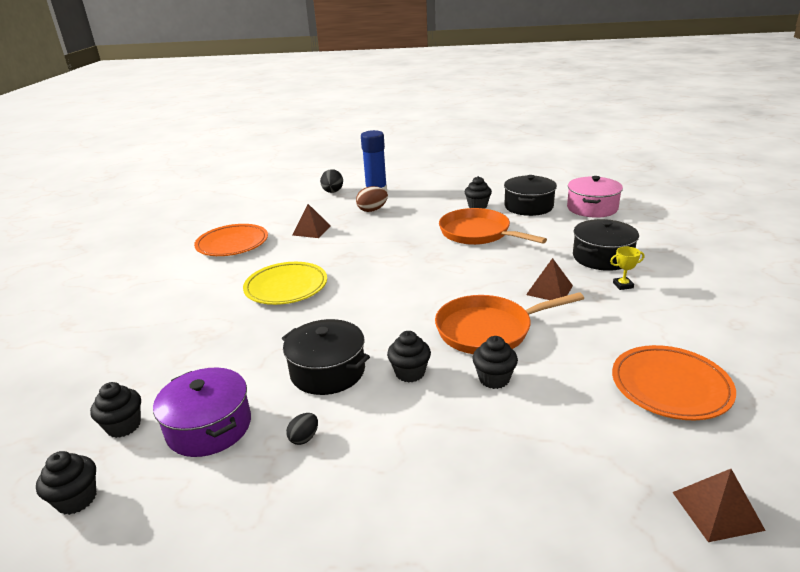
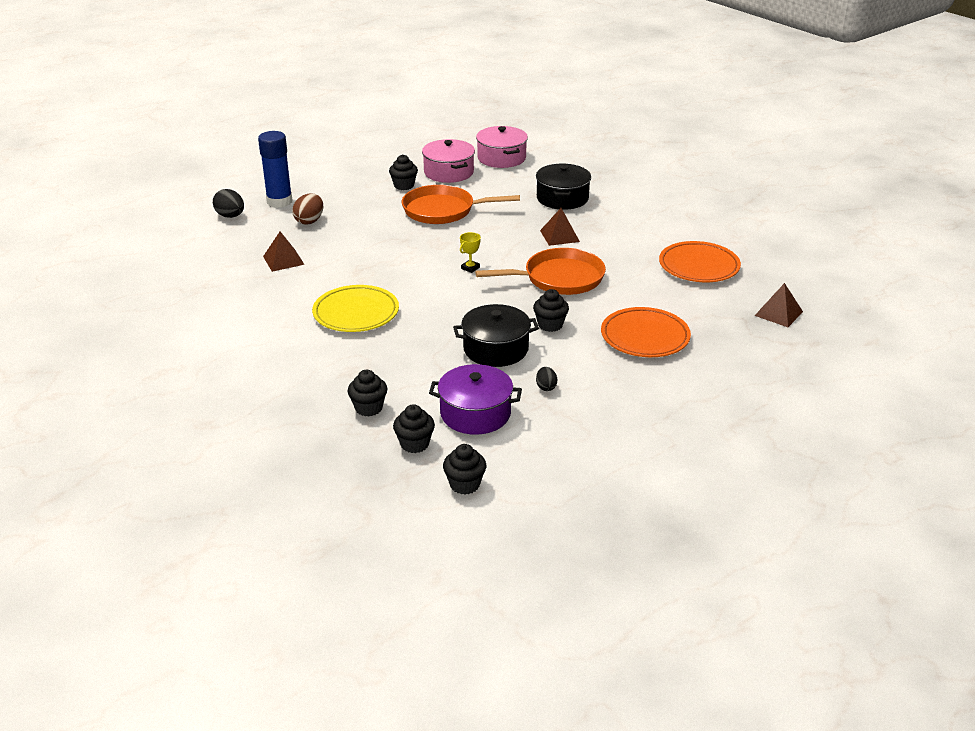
camera: 45 degrees left, 5 degrees up
(232, 244) = (225, 301): orange plate -> orange plate (645, 337)
(488, 330) = (559, 278): orange pan -> orange pan turned 135 degrees counterclockwise
(494, 379) = (604, 305): black cupcake -> black cupcake (368, 408)
(528, 206) = (449, 172): black pot -> pink pot
(623, 285) = (601, 214): yellow trophy -> yellow trophy (470, 268)

